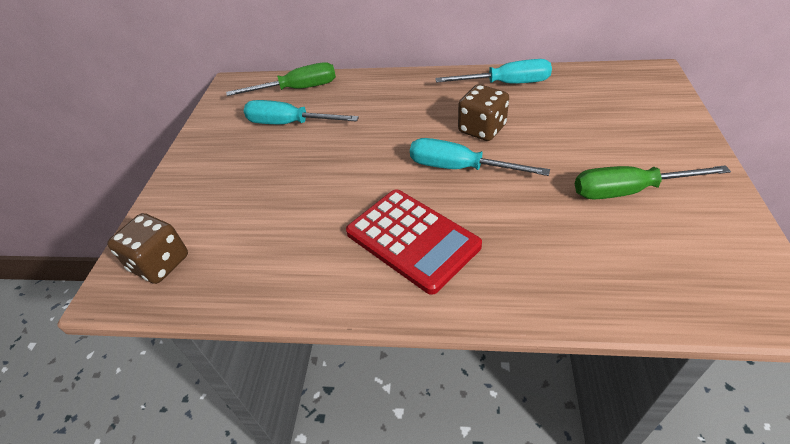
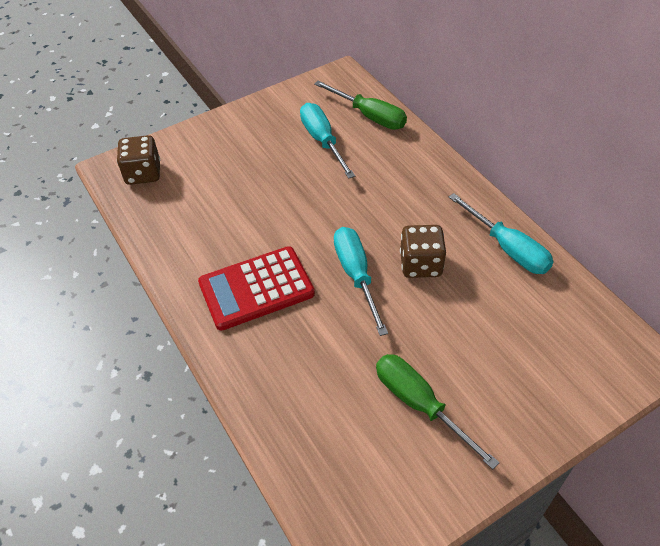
camera: 50 degrees right, 5 degrees up
(412, 239) = (256, 289): red calculator -> red calculator turned 60 degrees clockwise

